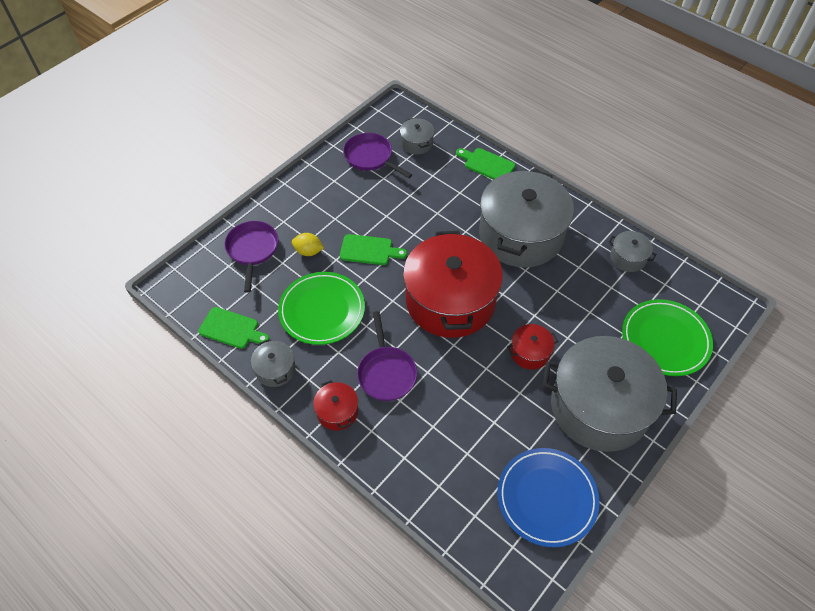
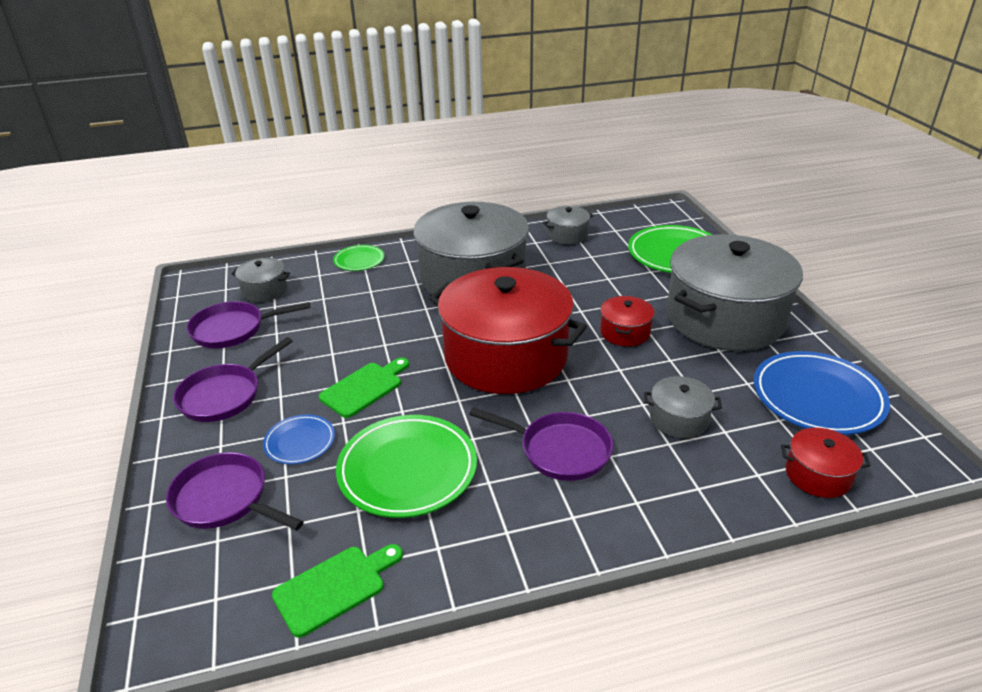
camera: 55 degrees left, 20 degrees down
(275, 369) = (457, 564): grey pot -> grey pot (679, 419)
(308, 251) = (300, 442): yellow lemon -> blue plate
(318, 195) = (224, 395): none -> purple pan
(337, 412) = (583, 524): red pot -> red pot (818, 475)
(487, 164) = (359, 260): green cutting board -> green plate

